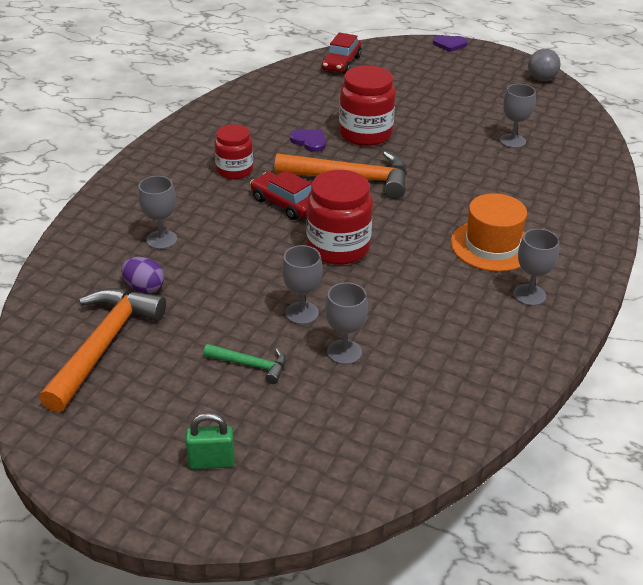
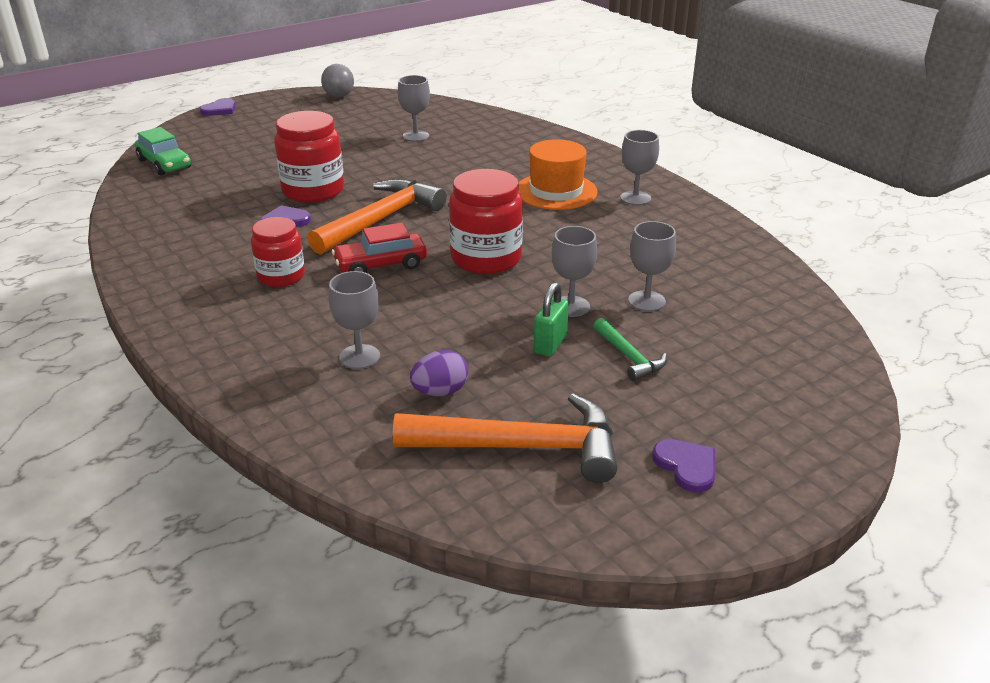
camera: 60 degrees left, 5 degrees down
(104, 345) = (522, 447): orange hammer -> orange hammer turned 135 degrees clockwise
(126, 433) = (686, 466): none -> purple heart
(211, 462) = (760, 419): green padlock -> green padlock (550, 344)
(251, 365) = (629, 357): green hammer -> green hammer turned 105 degrees clockwise
(341, 63) = (165, 164): red car -> green car

